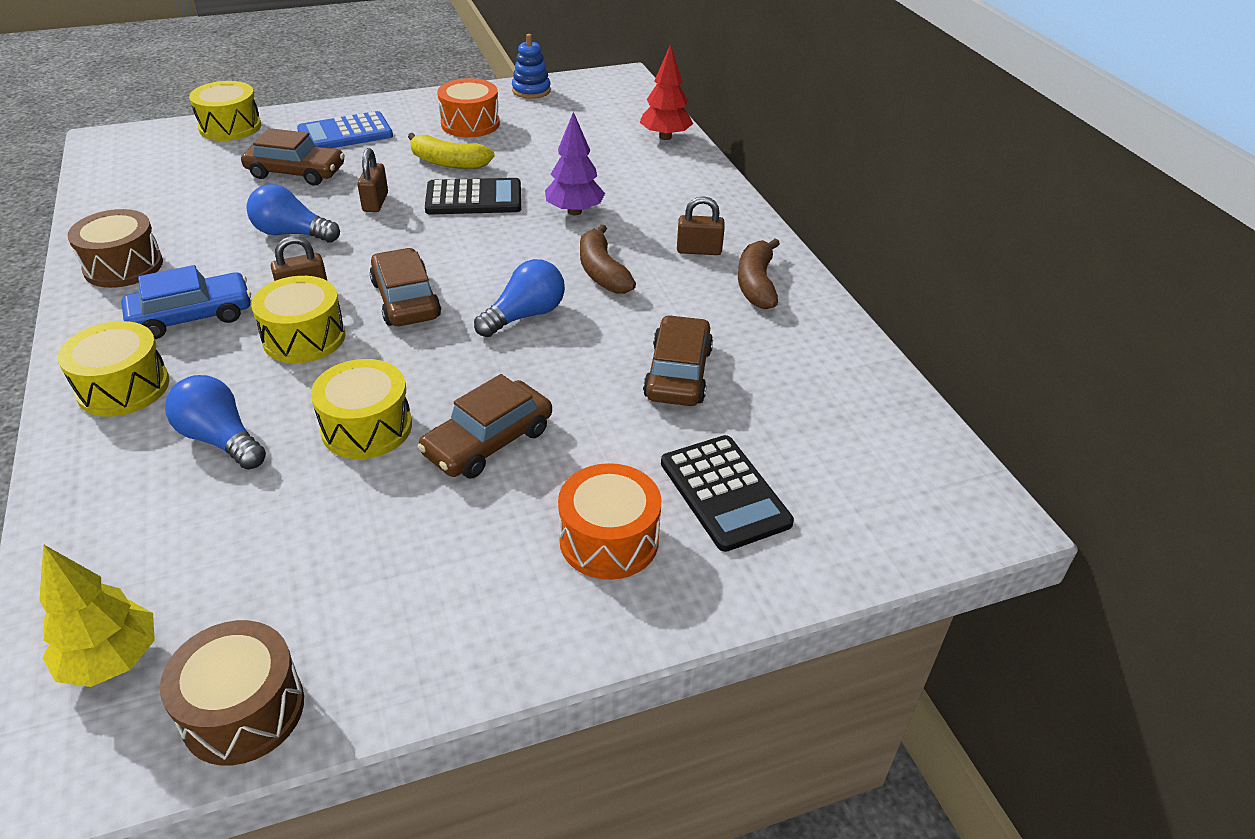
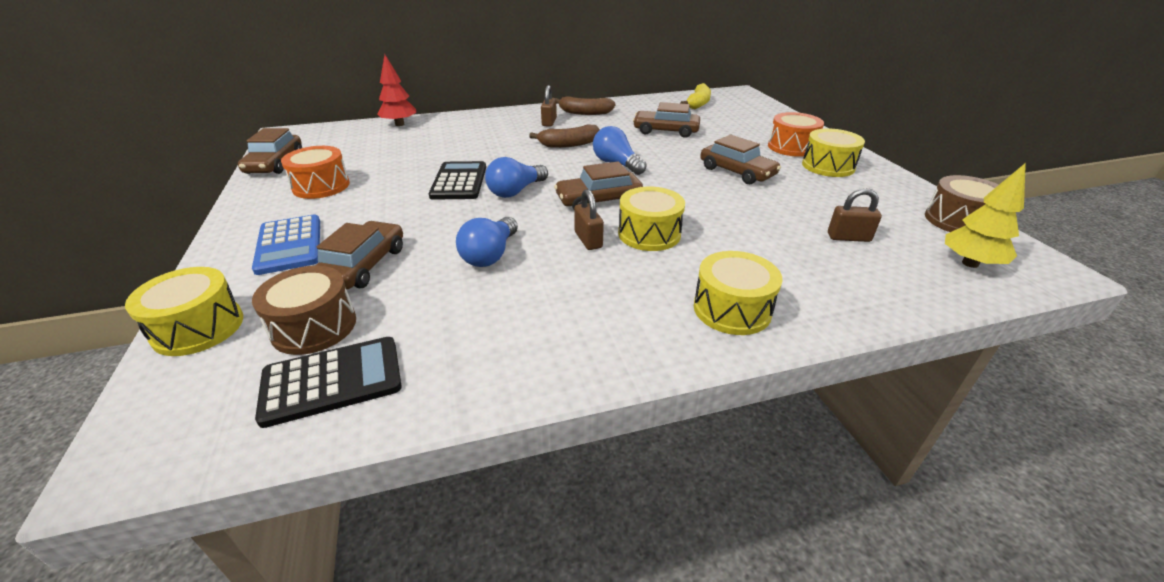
camera: 85 degrees left, 5 degrees down
(123, 266) = (531, 352): brown drum -> brown drum (314, 326)
(192, 316) = (624, 290): blue car -> none
(220, 439) = (773, 254): blue light bulb -> blue light bulb (516, 191)
(367, 427) = (739, 205): yellow drum -> yellow drum (828, 166)
(375, 202) = (448, 220): brown padlock -> brown padlock (848, 237)
(448, 162) = (391, 193): yellow banana -> yellow banana (698, 103)
(531, 90) = (275, 163): blue stacking toy -> brown car
(574, 211) = (492, 150): purple tree -> none
(724, 493) = (749, 126): black calculator -> black calculator (332, 381)

